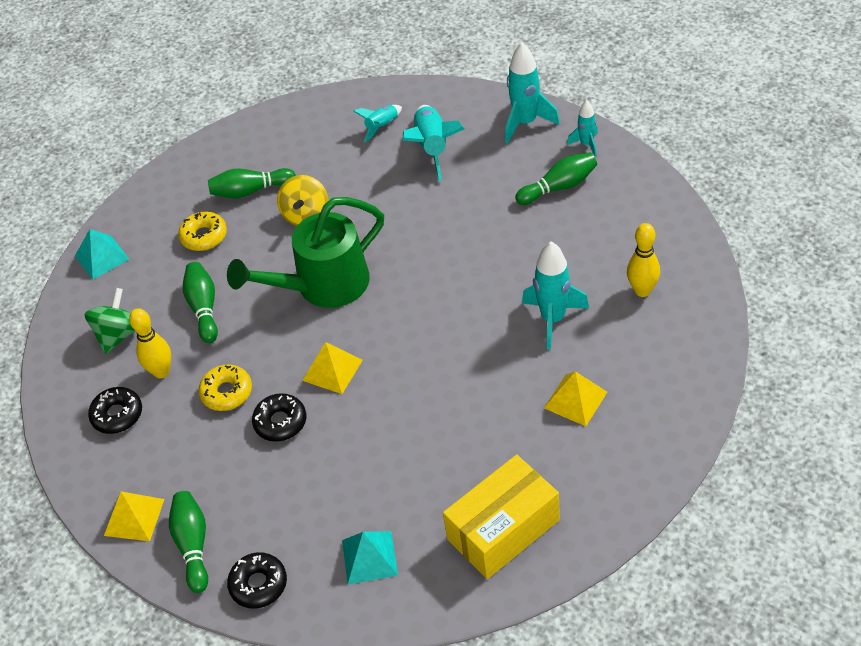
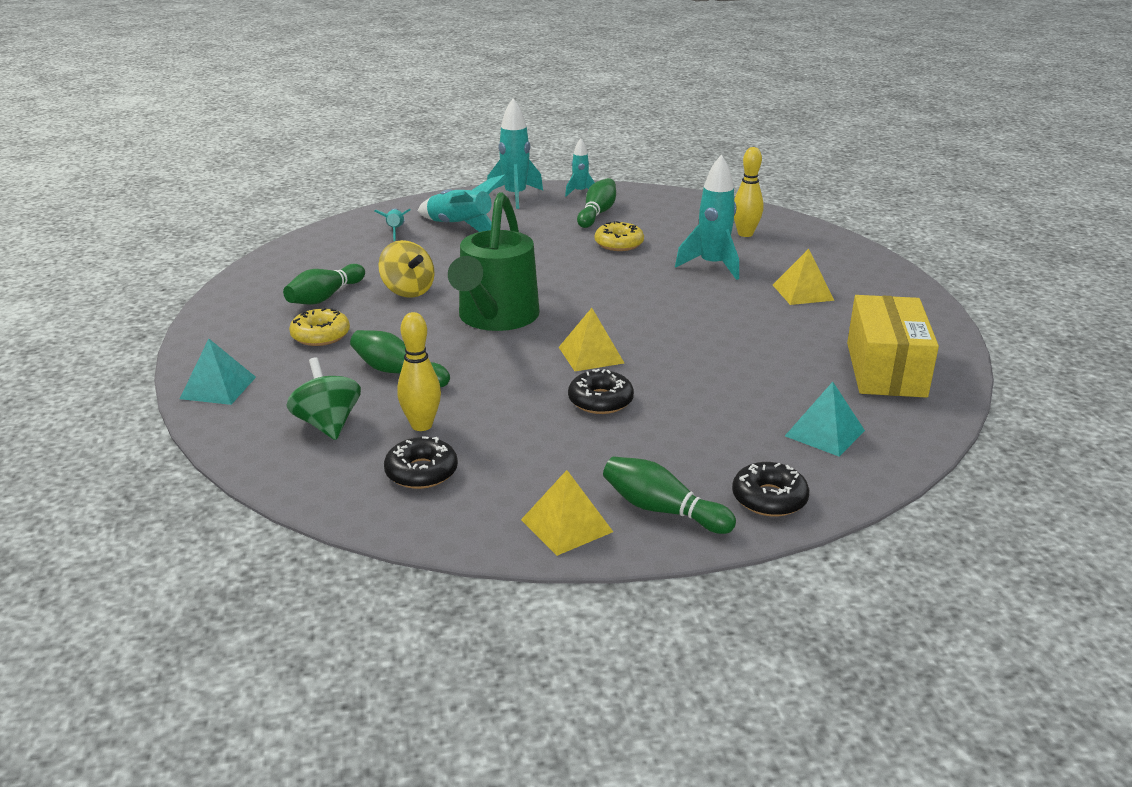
camera: 50 degrees left, 20 degrees down
(227, 392) = (515, 407): yellow donut -> yellow donut (619, 244)

